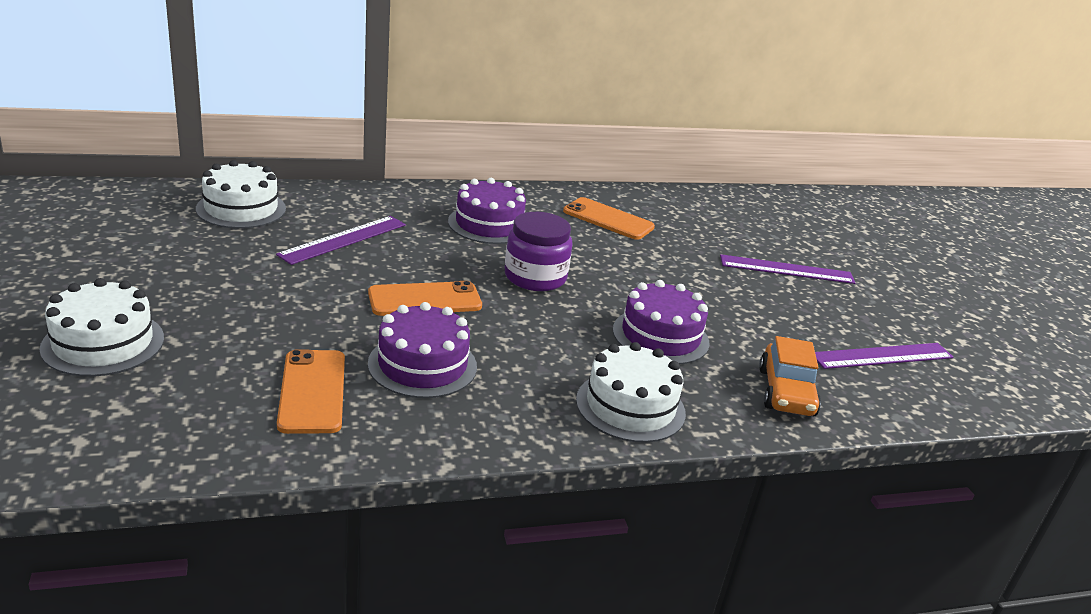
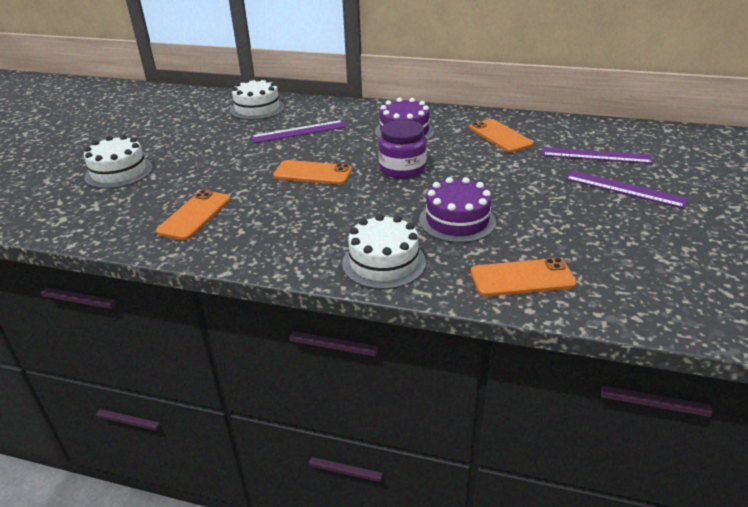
camera: 35 degrees right, 5 degrees up
(422, 365) = (272, 211): purple cake -> none
(786, 392) = (522, 278): orange car -> orange phone
(882, 356) = (648, 268): purple ruler -> purple ruler (596, 155)

